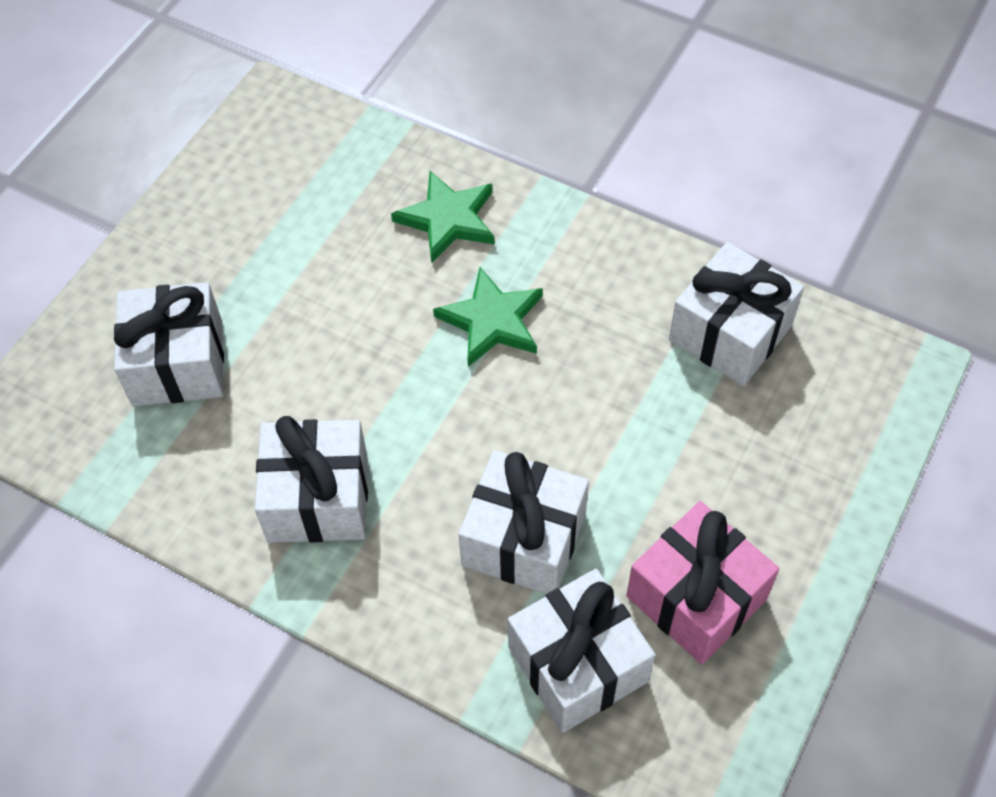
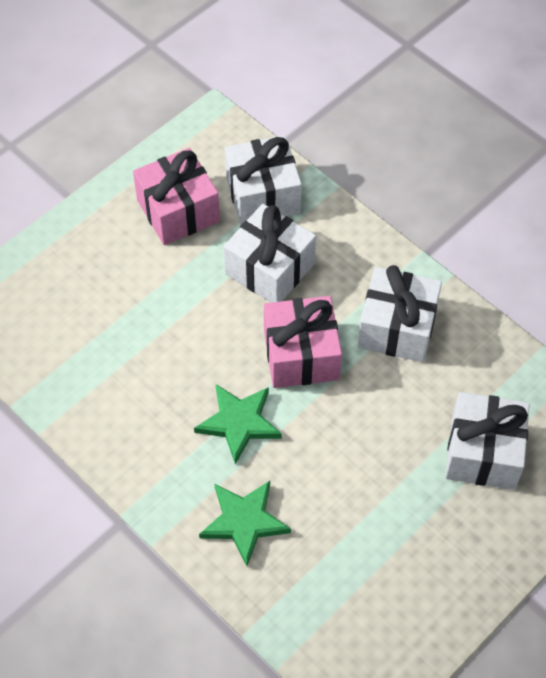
camera: 165 degrees left, 0 degrees up
(440, 425) = (301, 355): none -> pink gift
(730, 333) = (71, 366): white gift -> none

